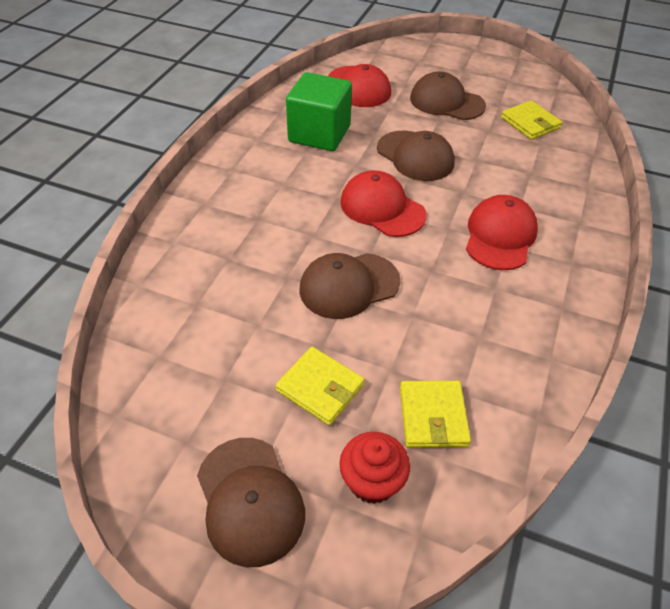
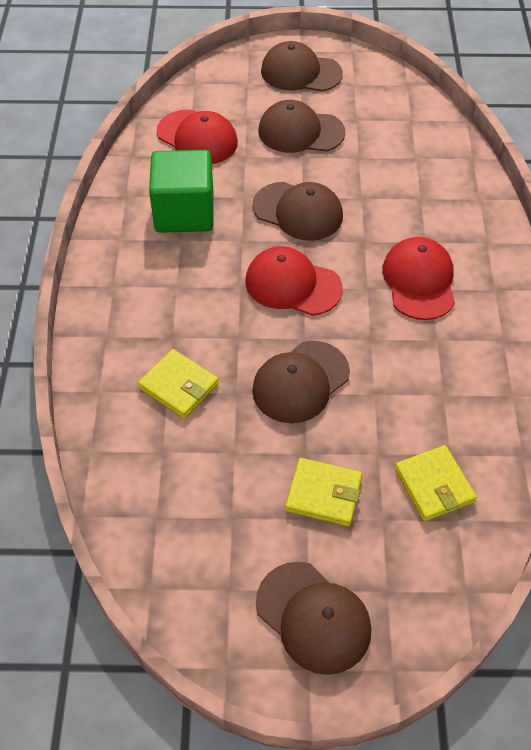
camera: 20 degrees left, 5 degrees up
(372, 481) = (408, 562): red cupcake -> none
(467, 63) = (300, 72): none -> brown cap
(530, 123) = (397, 135): yellow wallet -> yellow wallet (179, 386)

